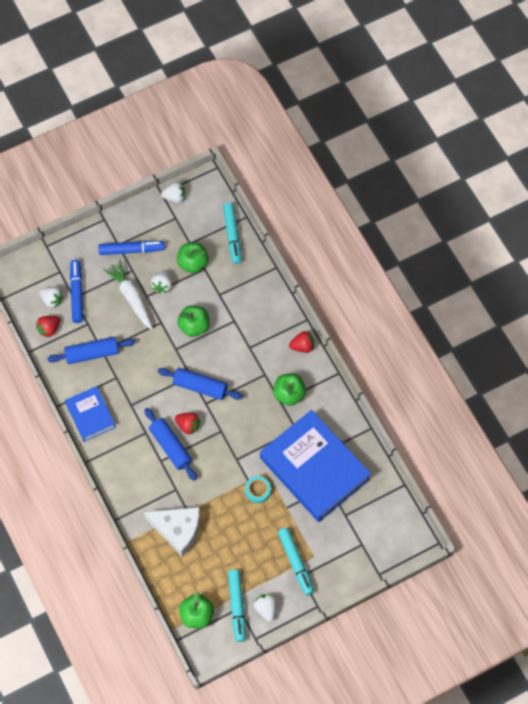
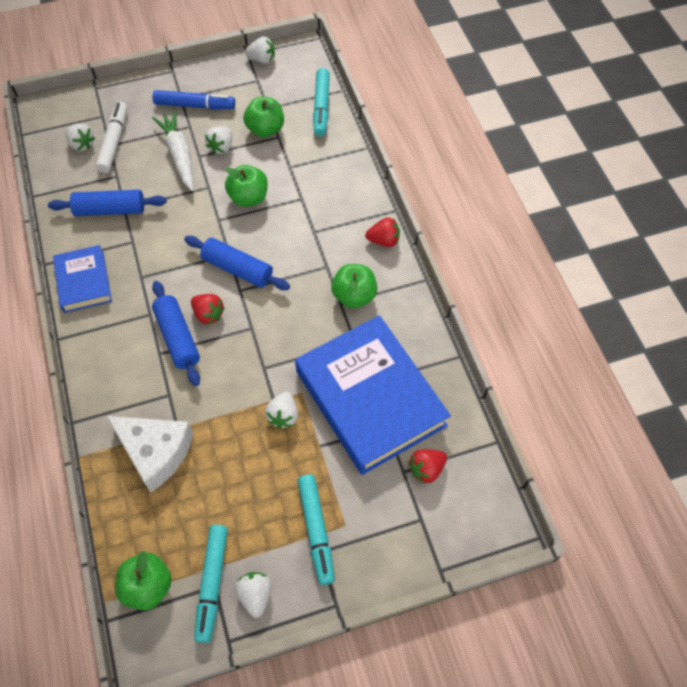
camera: 10 degrees right, 5 degrees down
(49, 329) = (66, 175): red strawberry -> red strawberry (426, 469)
(77, 293) = (114, 142): blue marker -> white marker
(258, 490) = (283, 415): turquoise tape -> white strawberry

